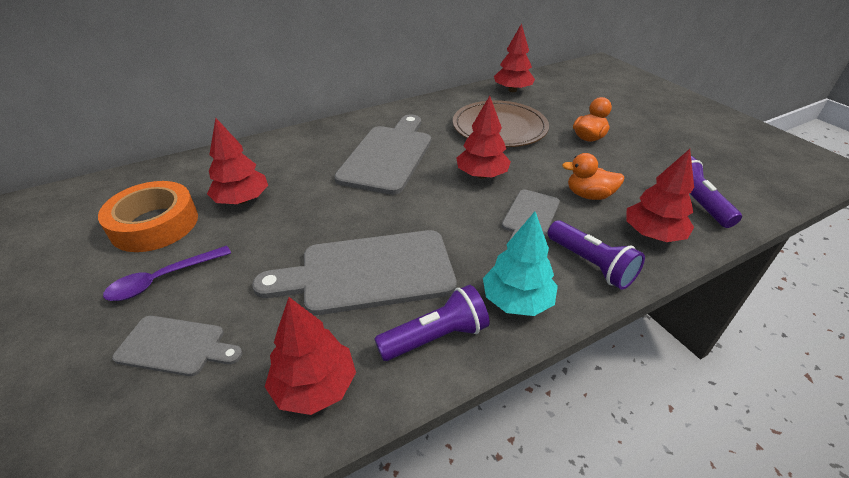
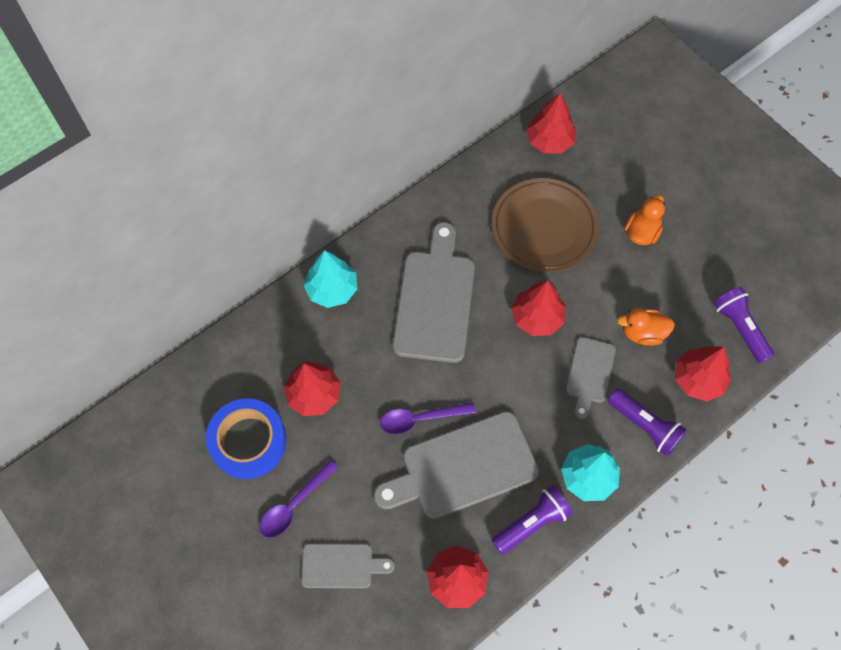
camera: 10 degrees left, 25 degrees up
(155, 224) = (248, 441): orange tape -> blue tape
(300, 142) = (332, 289): none -> turquoise tree
(339, 229) = (420, 419): none -> purple spoon

